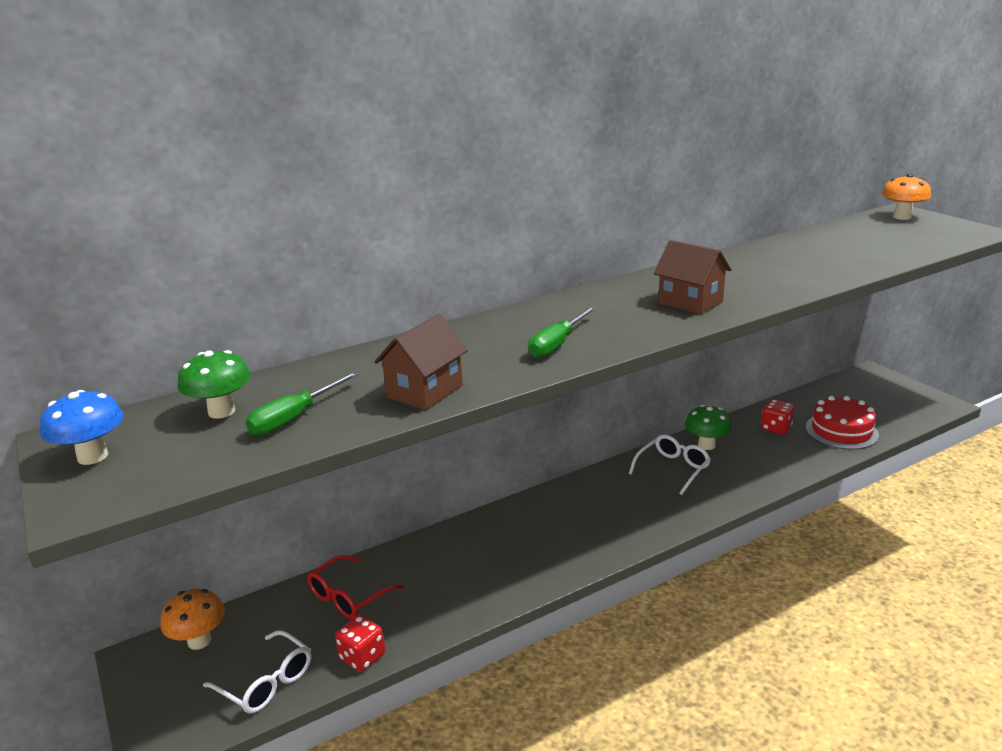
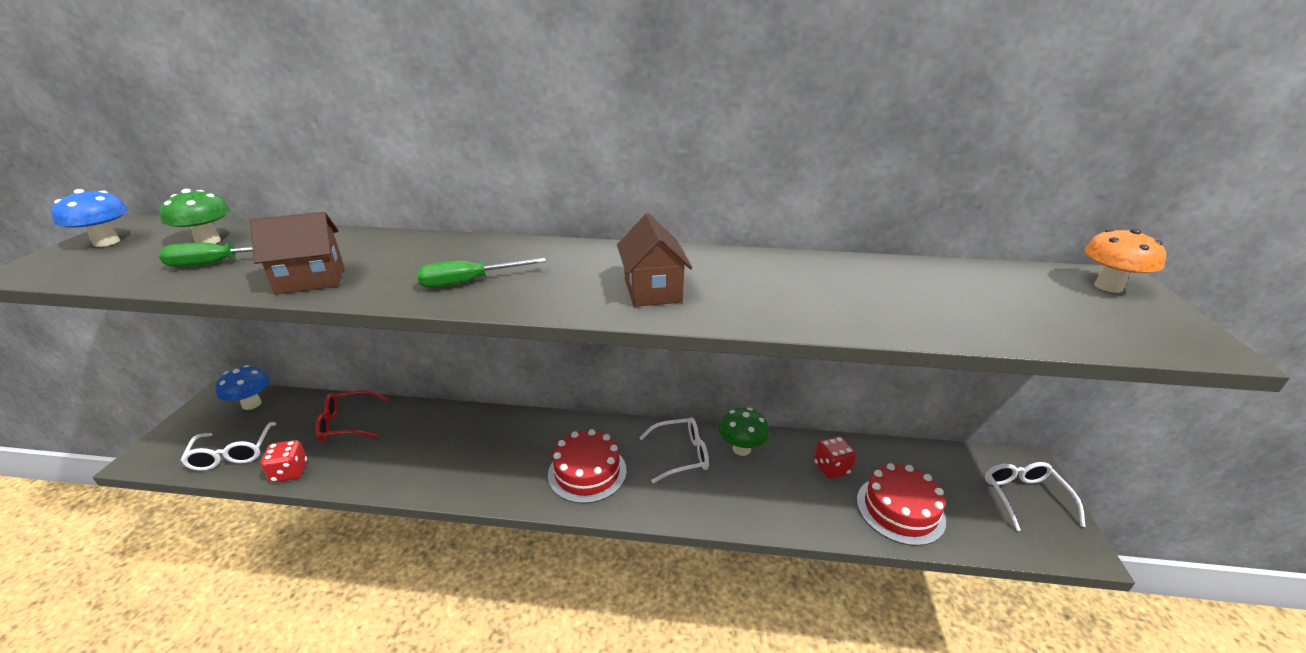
camera: 35 degrees right, 5 degrees up
(199, 641) = (251, 404): orange mushroom -> blue mushroom
(625, 514) = (587, 472): none -> red cake
(890, 391) = (1024, 497): none -> white glasses

